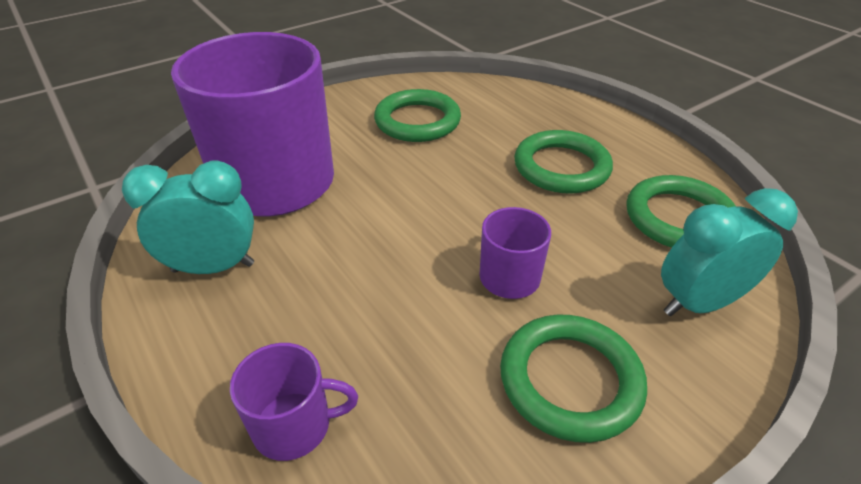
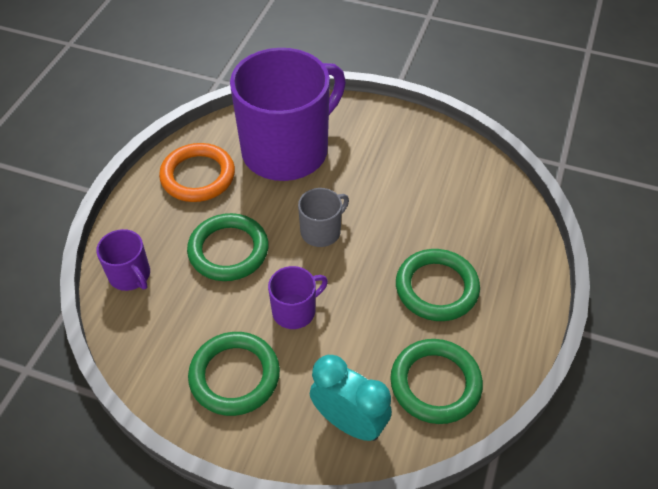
camera: 55 degrees right, 10 degrees up
(213, 267) = (198, 176): turquoise clock -> orange ring
(416, 206) = (321, 231): none -> grey mug
(417, 121) = (416, 178): green ring -> green ring (228, 250)

